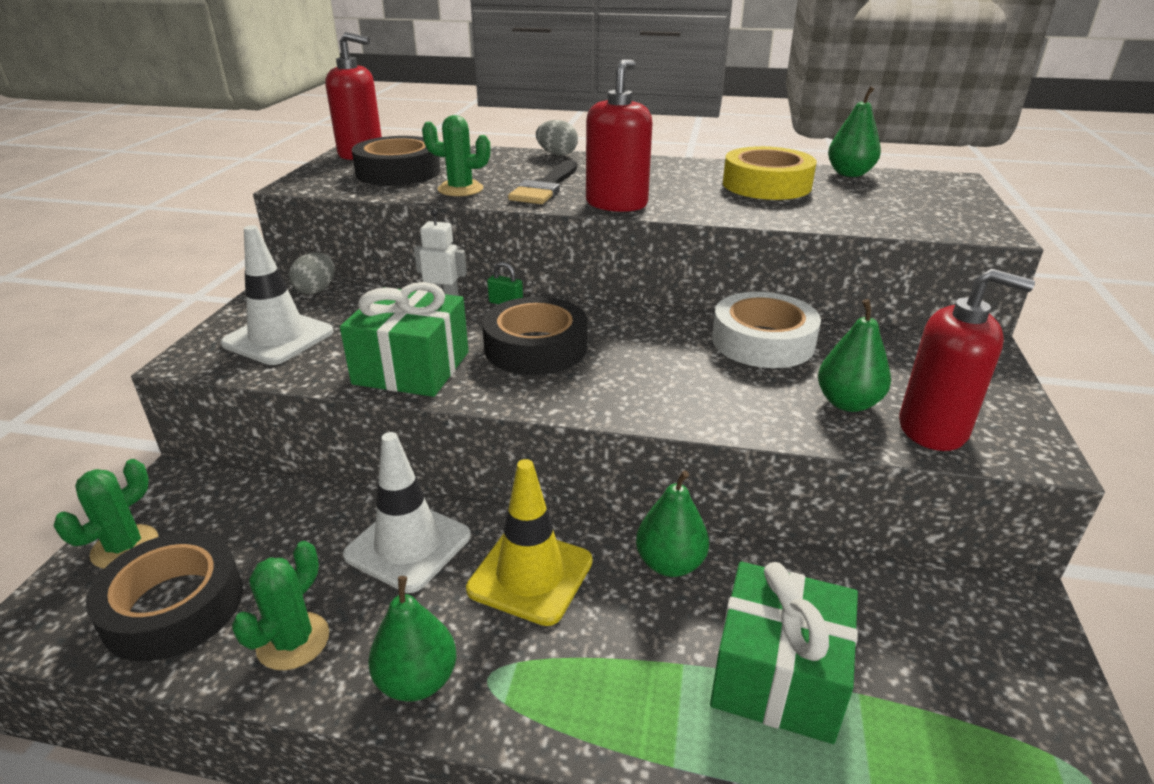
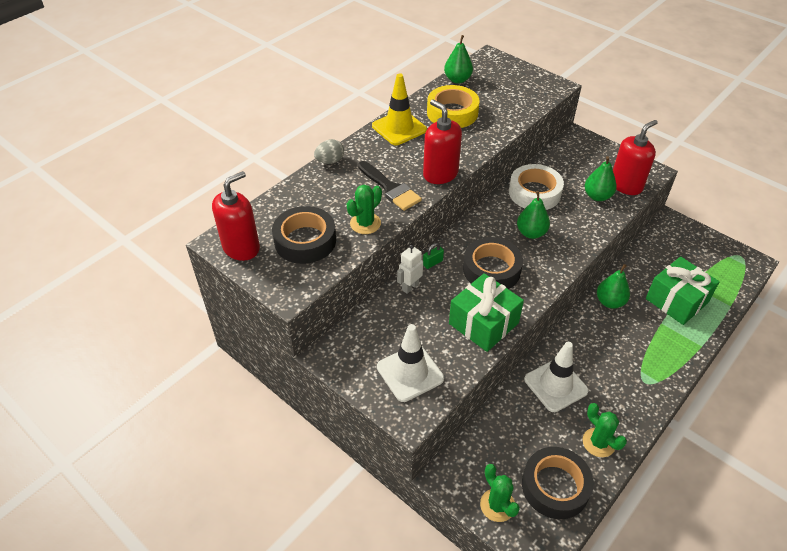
camera: 60 degrees left, 15 degrees up
(316, 290) = (351, 341): grey egg -> none
(417, 680) = (638, 405): green pear -> green pear (531, 233)
(530, 575) = (596, 348): yellow traffic cone -> yellow traffic cone (399, 128)

